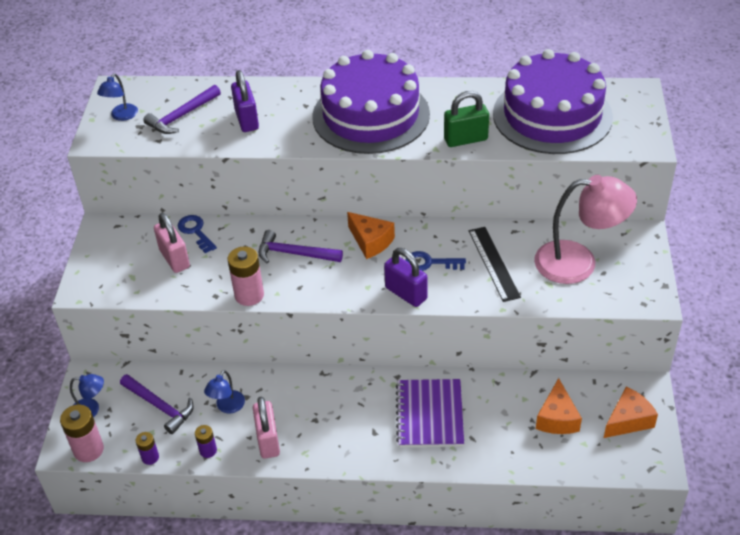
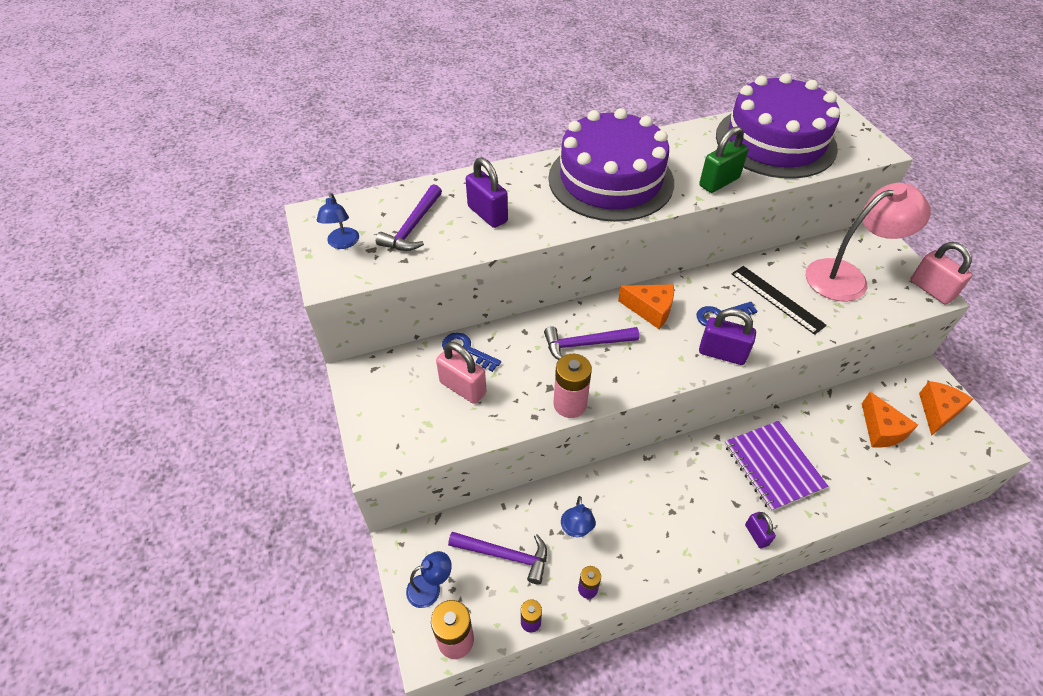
camera: 25 degrees left, 5 degrees up
(268, 440) = (641, 552): pink padlock -> pink padlock (931, 290)
(374, 460) = (756, 535): none -> purple padlock

